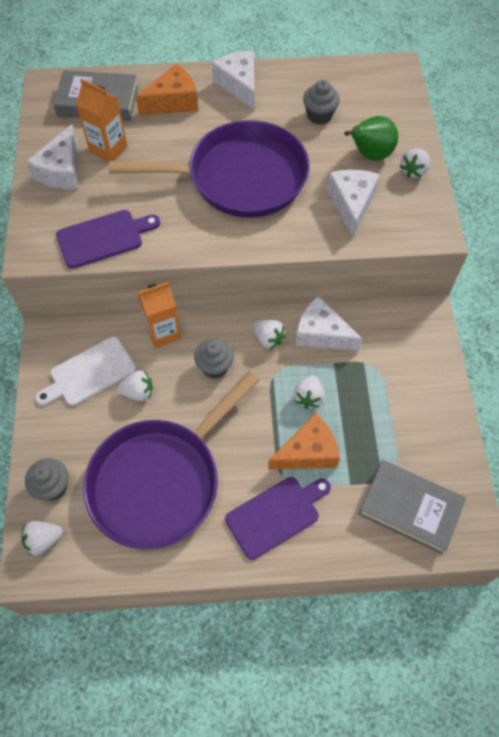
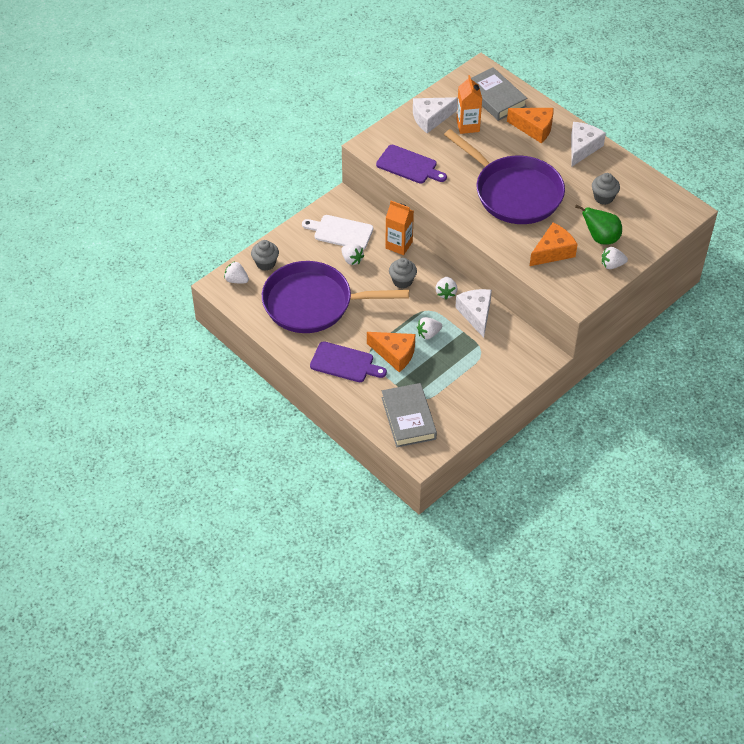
camera: 50 degrees right, 10 degrees down
(351, 204) = (553, 252): white cheese -> orange cheese

